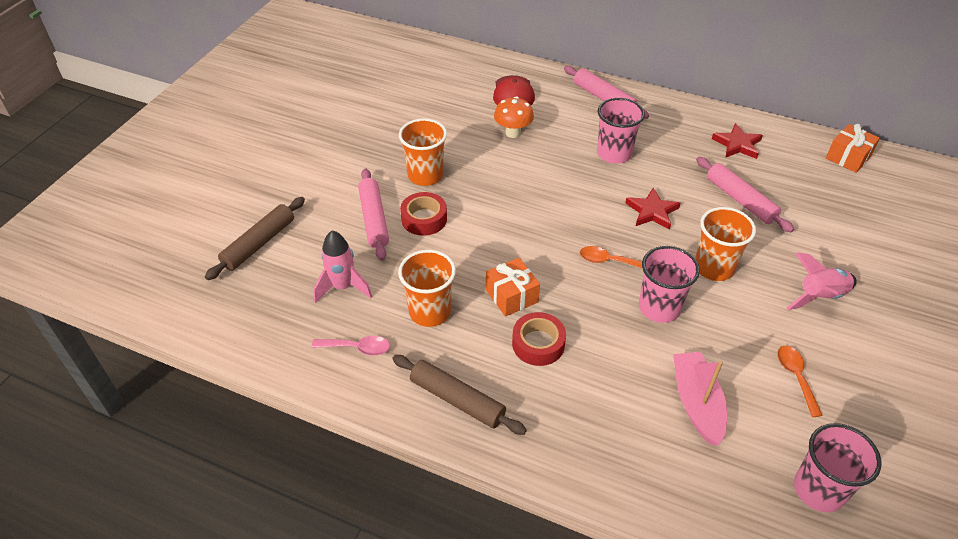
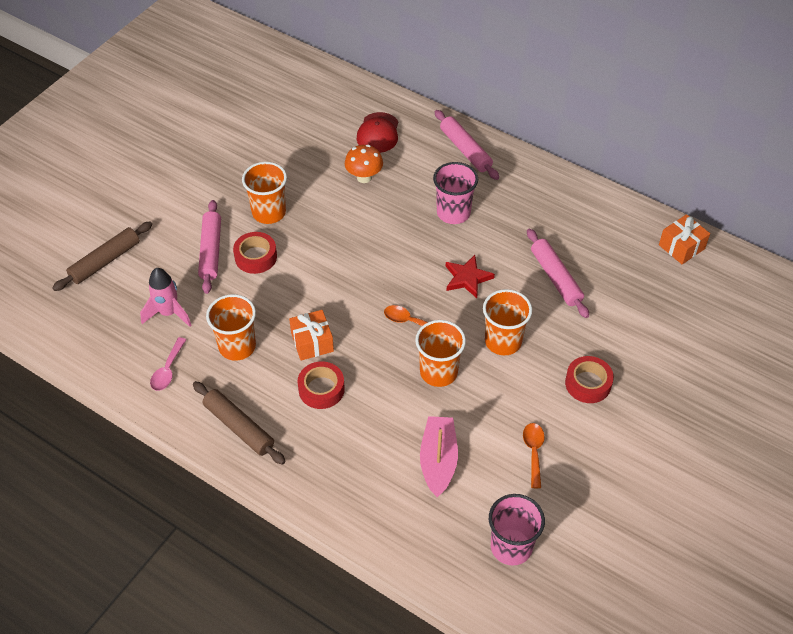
camera: 10 degrees right, 5 degrees up
(357, 348) = (168, 370): pink spoon -> pink spoon turned 90 degrees clockwise
(659, 307) = (438, 372): pink cup -> orange cup
(737, 144) = (577, 218): red star -> none
(819, 297) = (588, 383): pink rocket -> red tape

